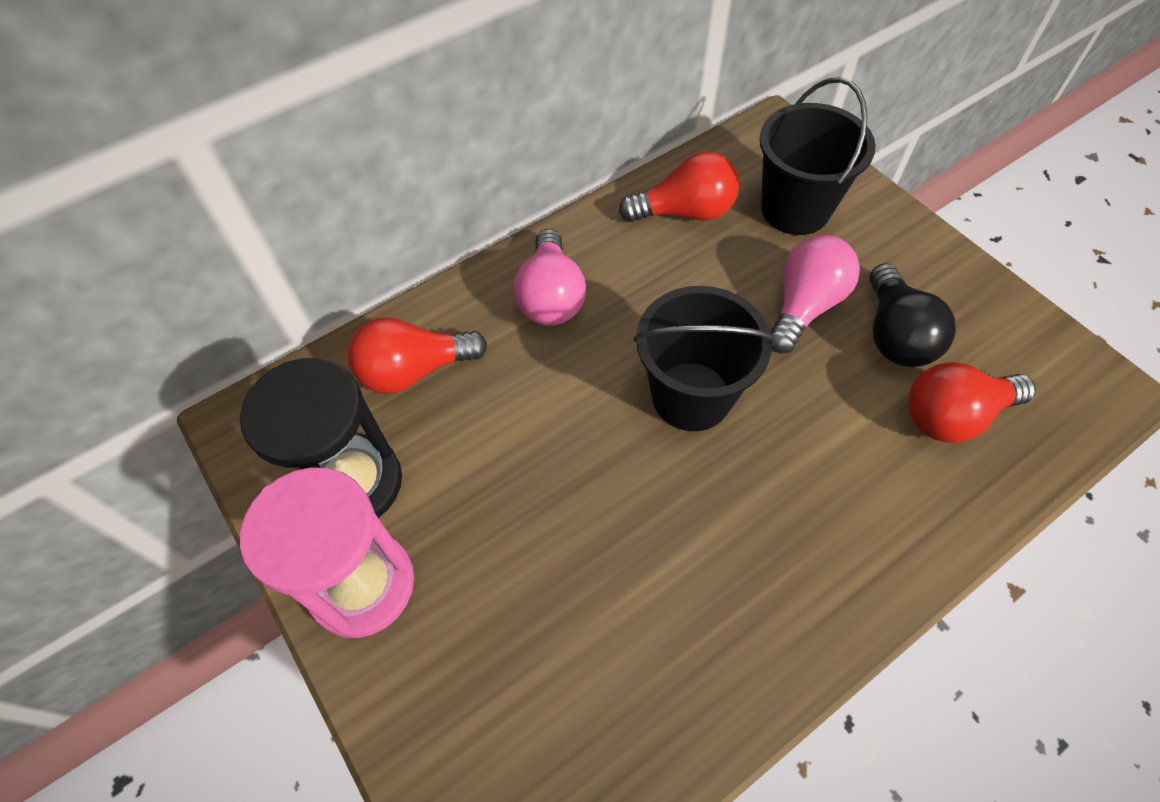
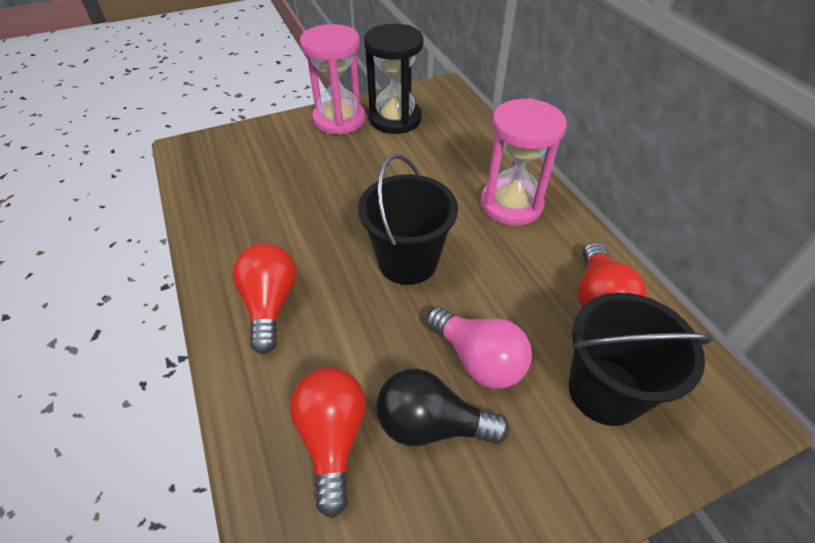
camera: 100 degrees right, 10 degrees down
(414, 370) = (462, 142): red light bulb -> red light bulb (270, 304)
(551, 297) = (511, 204): pink light bulb -> pink hourglass

